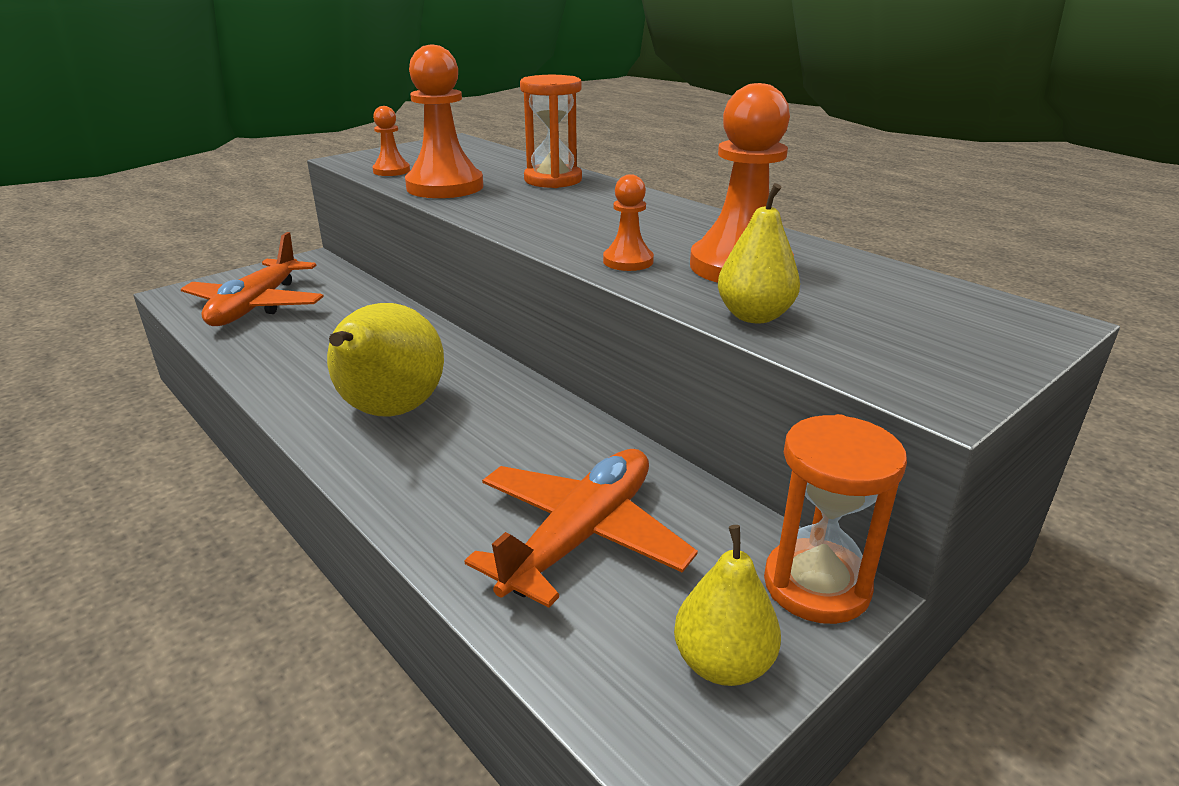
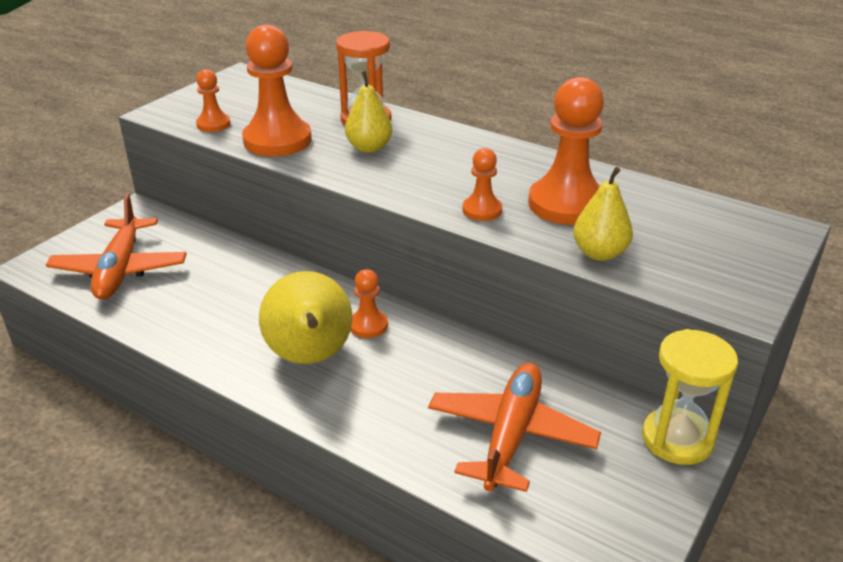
camera: 15 degrees left, 5 degrees up
(477, 390) = (368, 325): none -> orange pawn
(723, 663) = (641, 504): yellow pear -> yellow pear (369, 148)
(816, 585) = (677, 439): orange hourglass -> yellow hourglass

